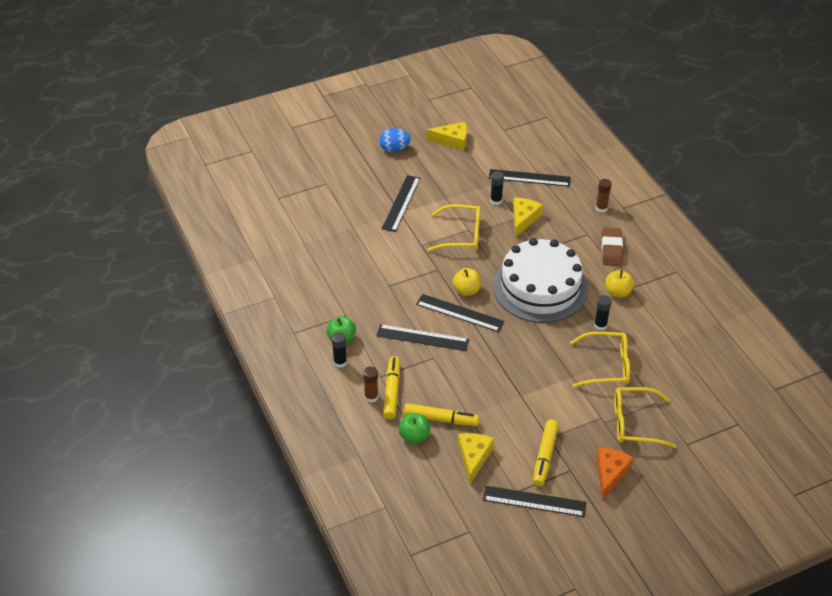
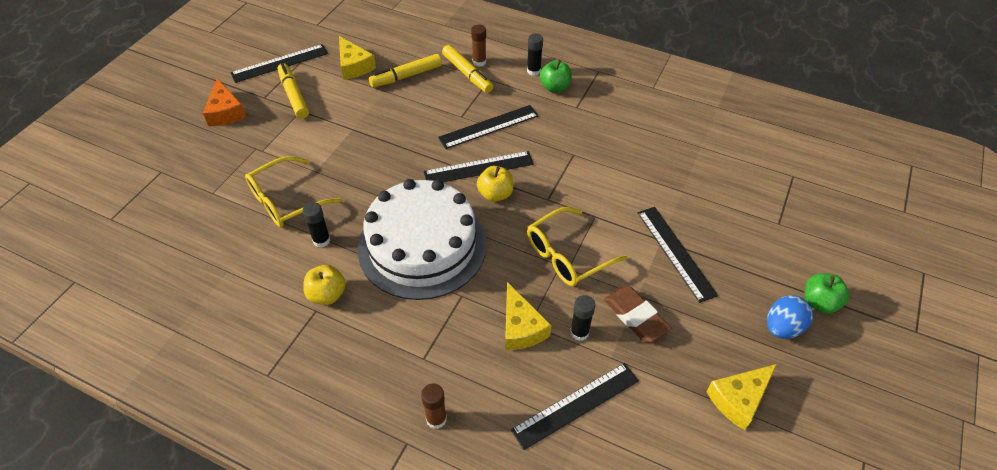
camera: 140 degrees right, 5 degrees up
(414, 436) = (415, 55): green apple -> green apple (819, 303)
(611, 249) = (375, 354): brown eraser -> brown eraser (635, 316)
(635, 423) = (224, 162): yellow glasses -> none

